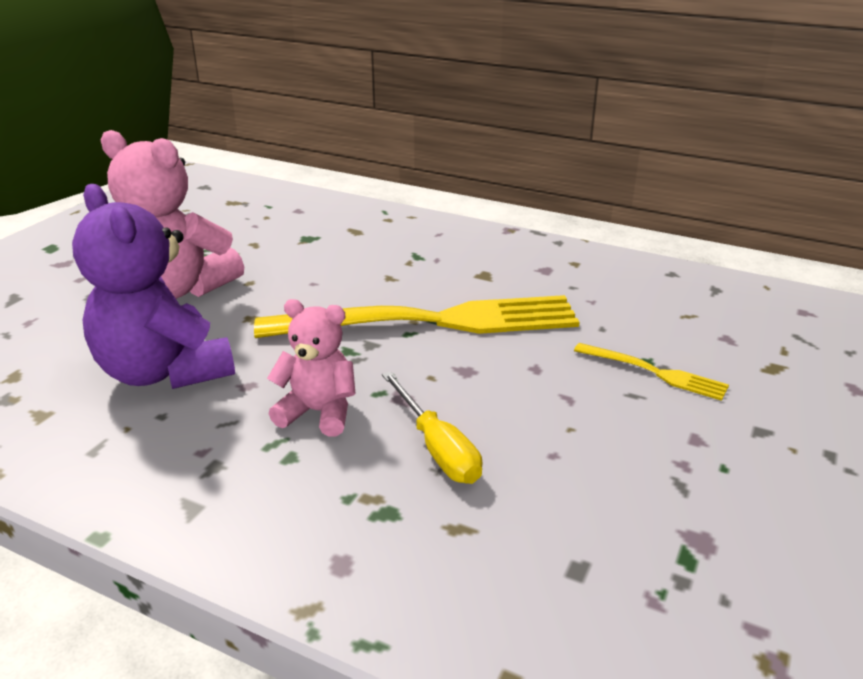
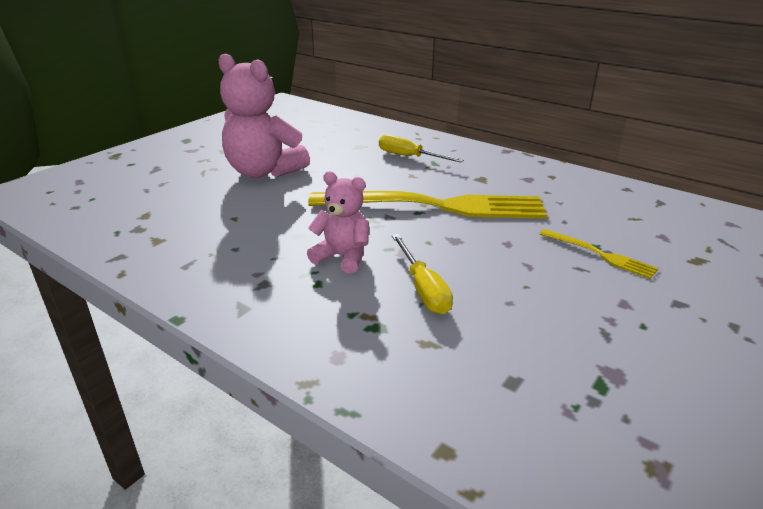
camera: 10 degrees right, 0 degrees up
(164, 372) = (243, 221): purple teddy bear -> none
(381, 249) = (409, 157): none -> yellow screwdriver

